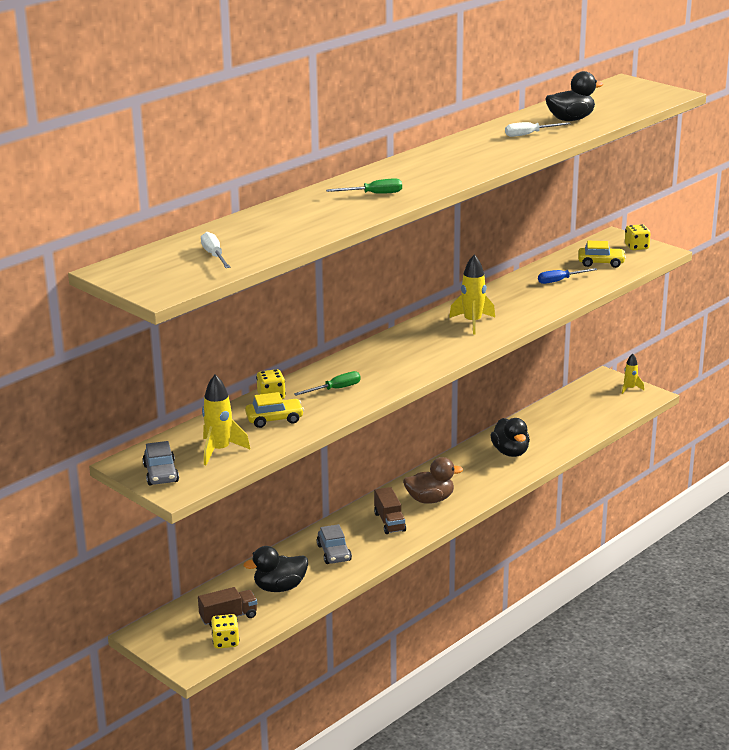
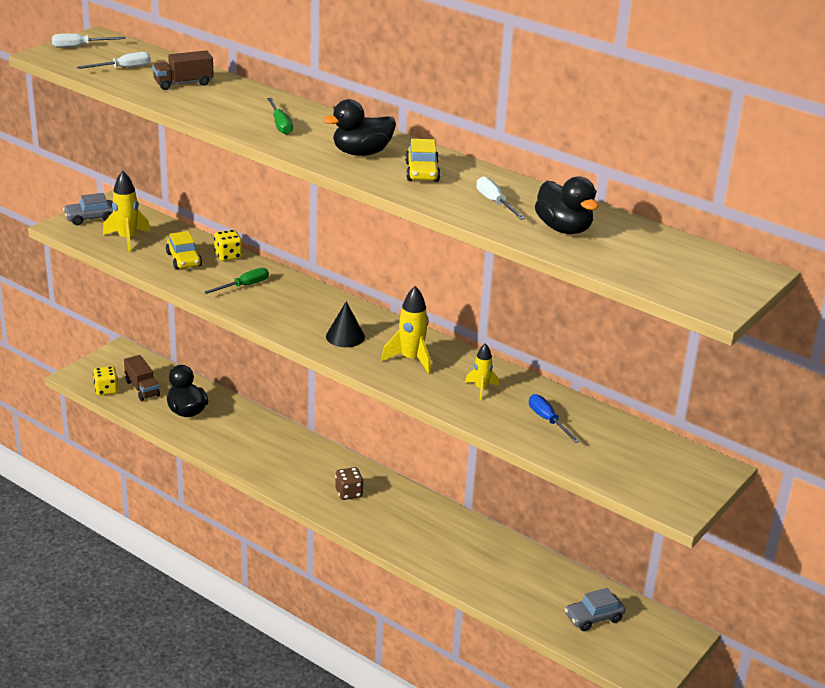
camera: 80 degrees right, 5 degrees up
(140, 277) = (79, 46): none -> white screwdriver
(334, 553) = (244, 437): grey car -> grey car (593, 617)
(335, 389) = (244, 286): green screwdriver -> green screwdriver turned 90 degrees counterclockwise
(389, 522) = (302, 468): brown truck -> brown truck (183, 83)
(430, 500) = (349, 493): brown duck -> brown dice
(434, 347) = (345, 336): none -> black cone
(510, 452) = (461, 549): black duck -> black duck (361, 153)
(601, 263) = (617, 454): yellow car -> yellow car (422, 172)
(630, 388) = (658, 657): yellow rocket -> yellow rocket (481, 389)
(636, 247) = (685, 486): yellow dice -> none

